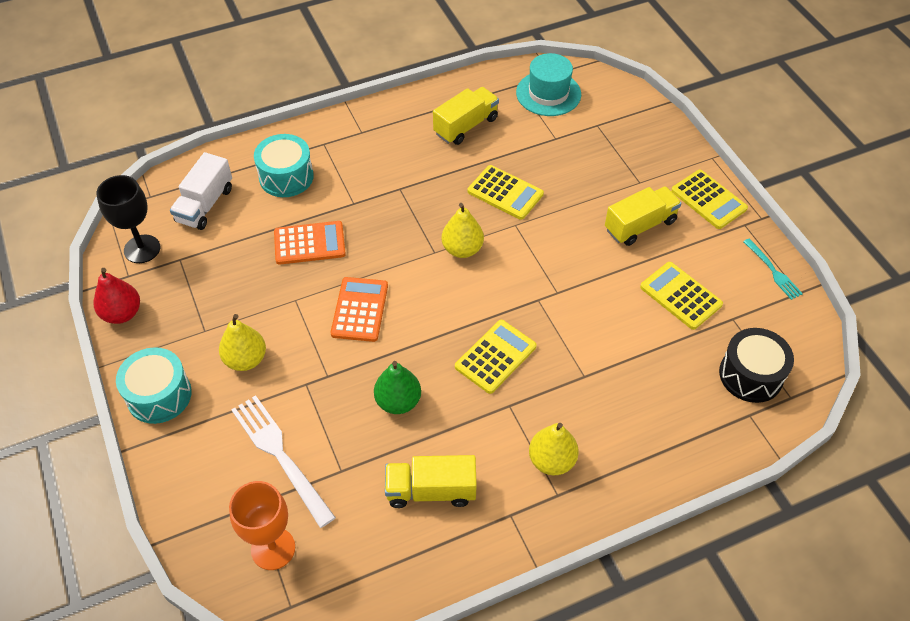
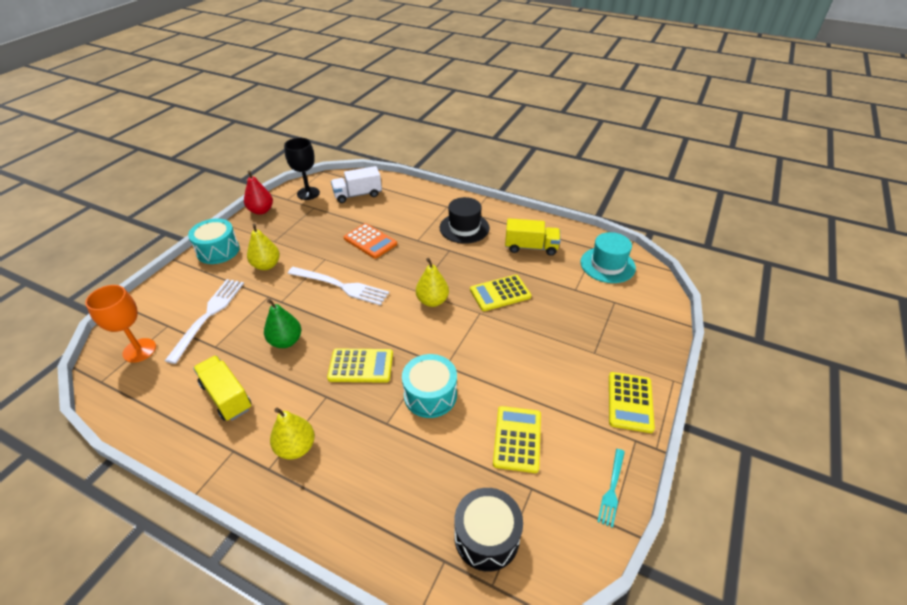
camera: 50 degrees right, 10 degrees down
(286, 177) = (407, 208): turquoise drum -> turquoise drum (430, 395)
(359, 309) = (341, 286): orange calculator -> white fork
(378, 154) = (464, 228): none -> black hat
(505, 193) = (500, 293): yellow calculator -> yellow calculator turned 75 degrees clockwise
(640, 225) = (555, 376): yellow truck -> none

